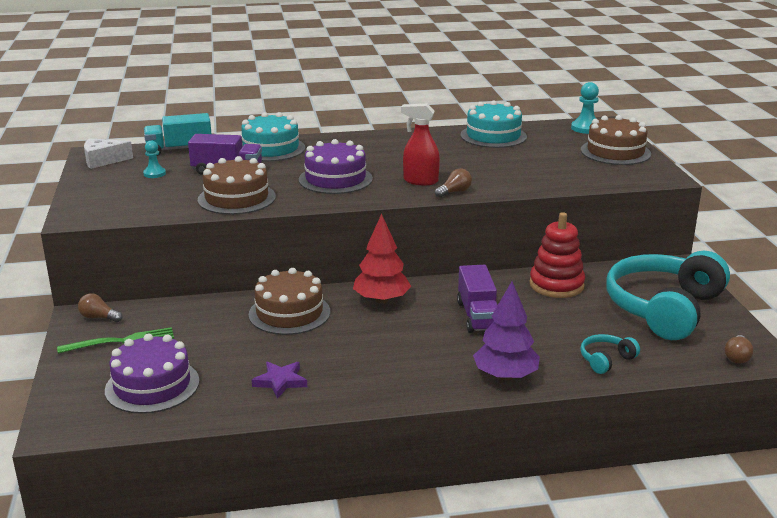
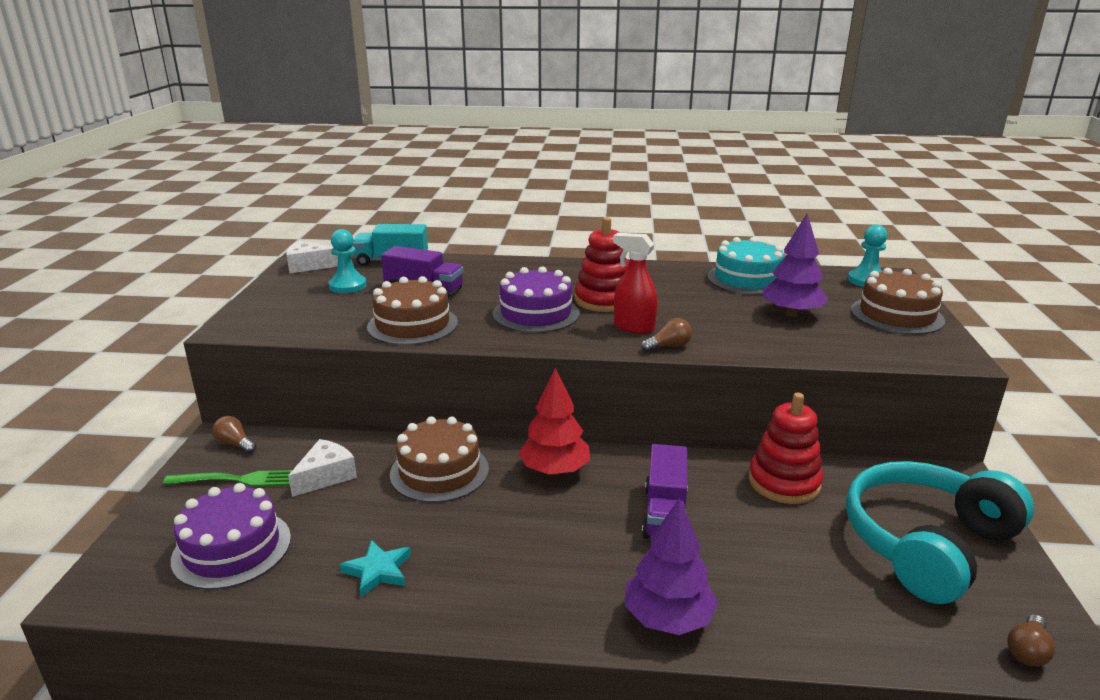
camera: 15 degrees right, 0 degrees up
(154, 174) = (347, 286): turquoise pawn -> turquoise pawn, size x1.53
(196, 329) = (326, 476): none -> white cheese
(271, 149) = (486, 270): turquoise cake -> none
(280, 381) = (378, 571): purple star -> turquoise star
(386, 163) = (604, 300): none -> red stacking toy
(537, 158) = (791, 313): none -> purple tree
(606, 360) = (820, 618): turquoise headphones -> none

